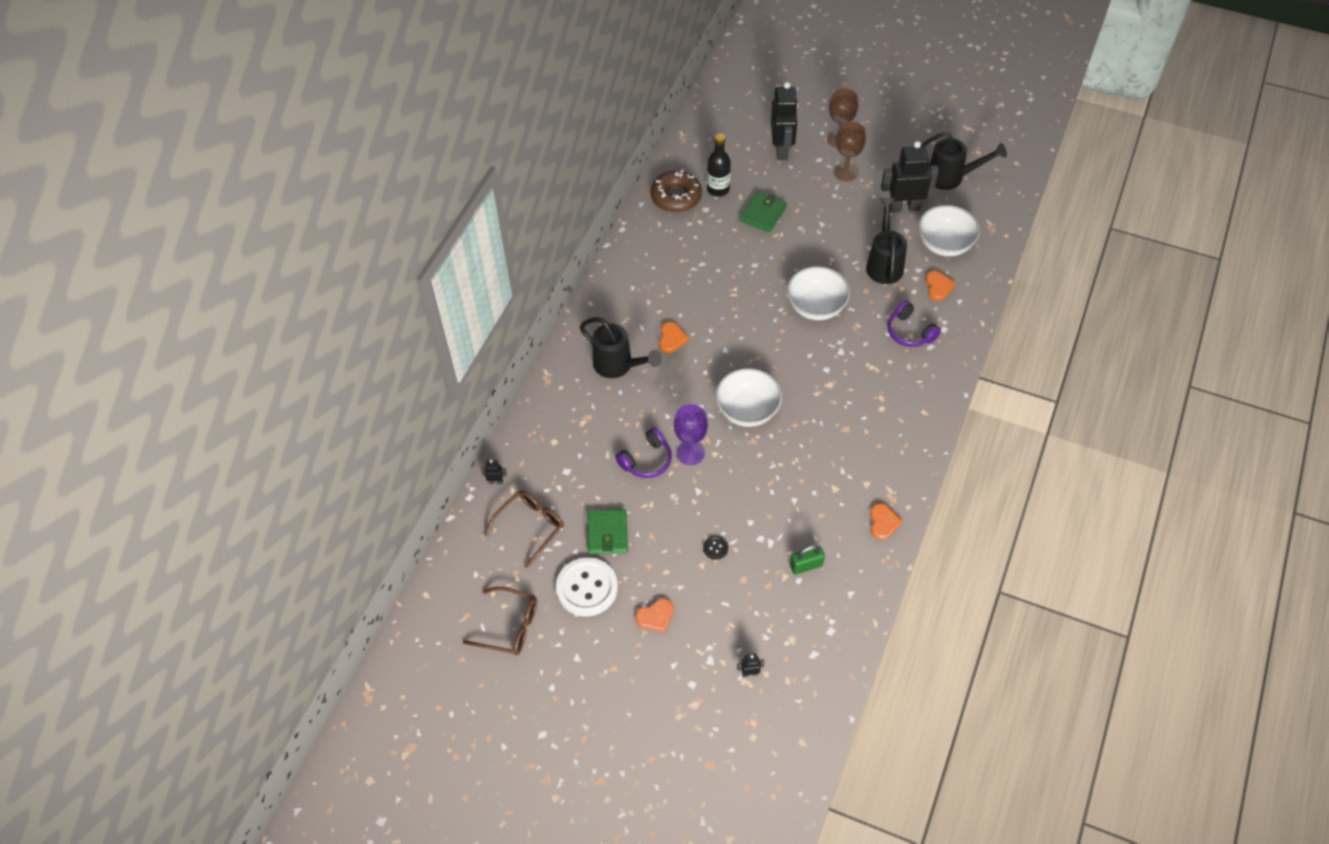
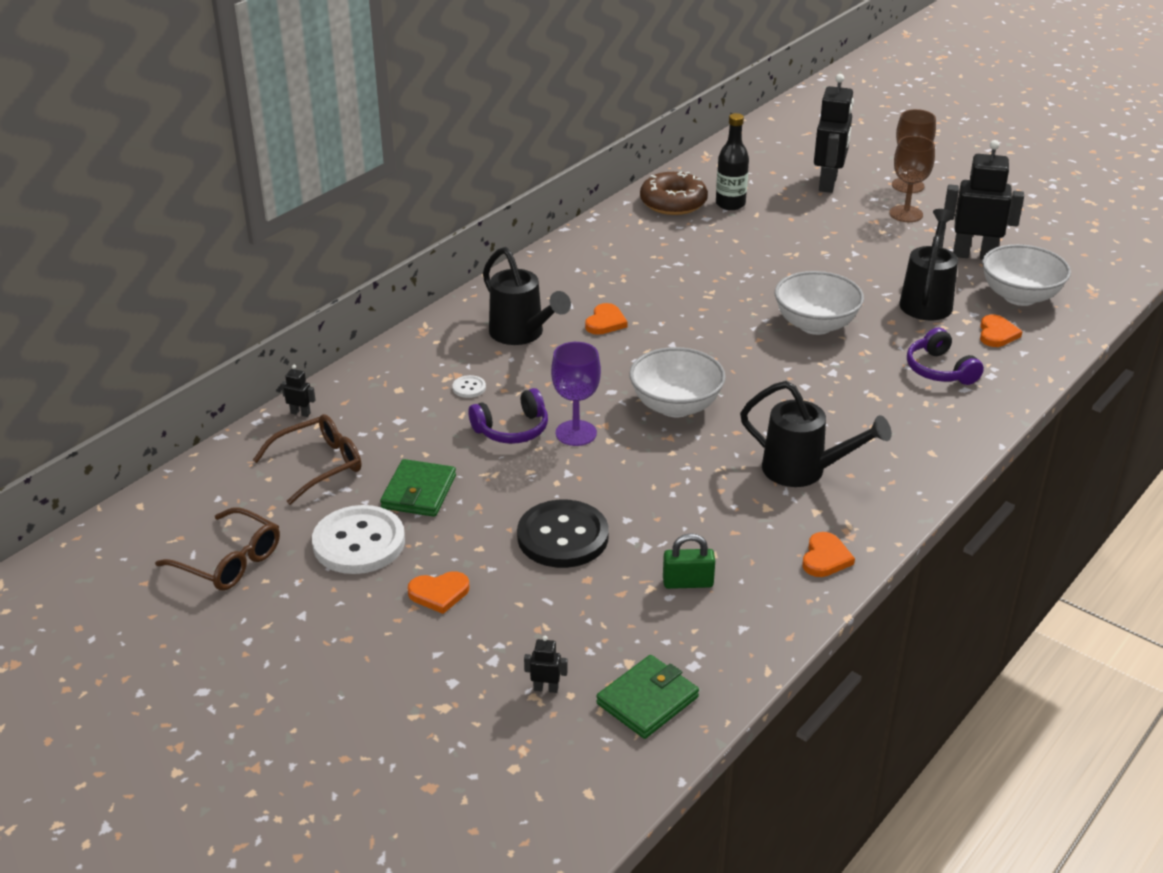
camera: 15 degrees right, 20 degrees down
(602, 428) = (469, 388): none -> white button
(715, 548) = (563, 537): black button -> black button, size x2.40
(763, 214) = (779, 233): green wallet -> green wallet (647, 700)
(951, 177) = (1050, 239): black watering can -> black watering can (804, 471)

